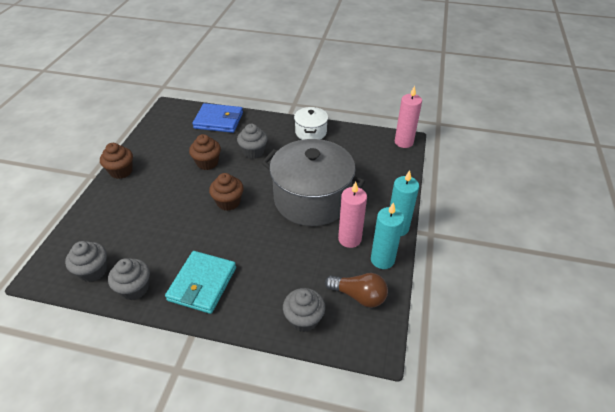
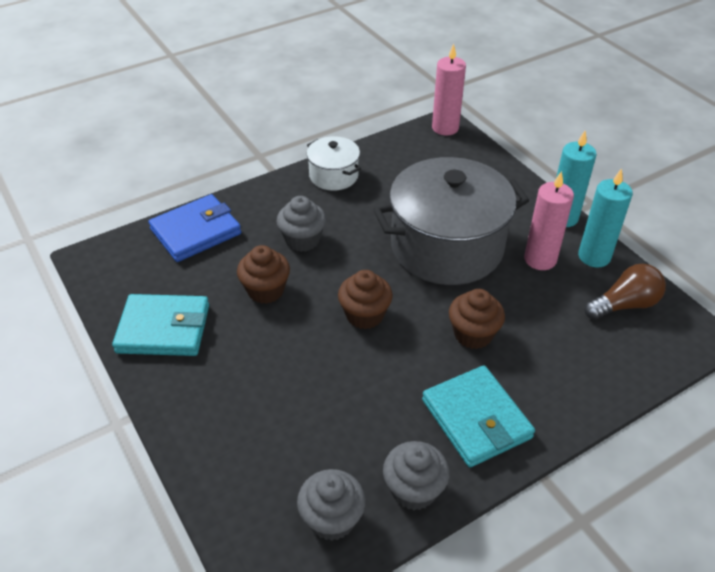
camera: 45 degrees left, 0 degrees up
(121, 171) = (162, 383): brown cupcake -> brown cupcake (473, 334)
(151, 151) = (163, 329): none -> turquoise wallet
(304, 319) = (615, 365): grey cupcake -> none

